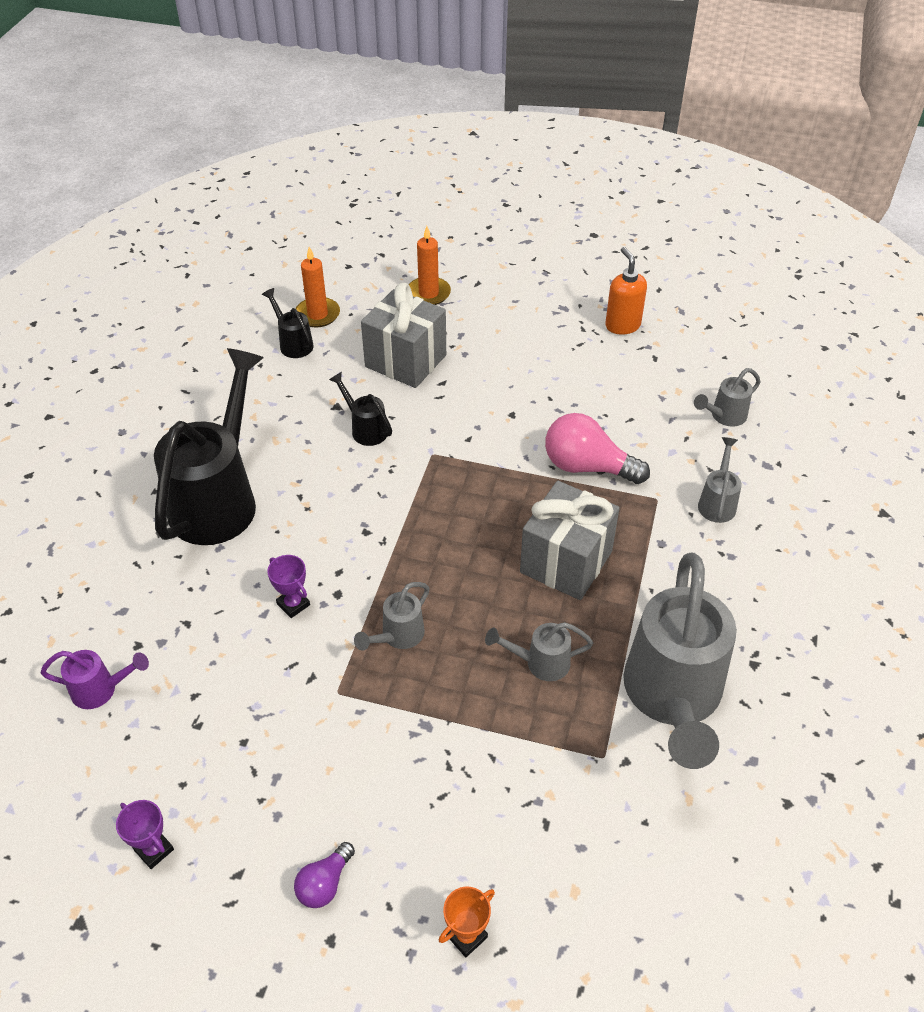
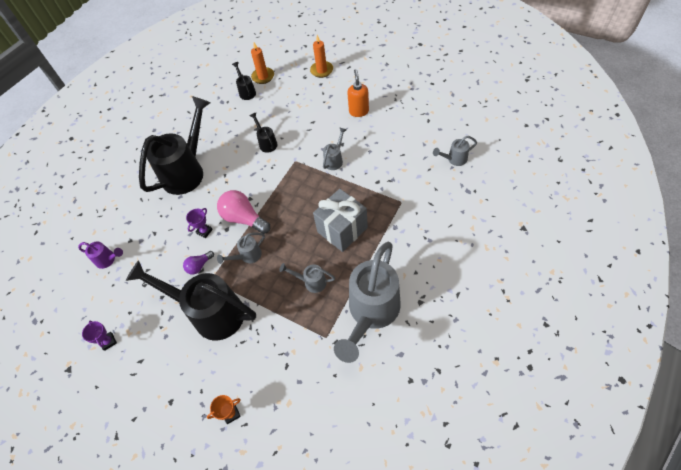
camera: 20 degrees right, 10 degrees up
(293, 604) = (204, 231): purple trophy -> purple trophy turned 60 degrees clockwise
(325, 883) = (176, 374): purple light bulb -> purple light bulb (199, 266)
(356, 753) = (210, 312): none -> black watering can
(405, 361) = (298, 107): grey gift -> none
(587, 467) = (371, 179): pink light bulb -> pink light bulb (244, 218)
(622, 325) = (417, 99): orange soap dispenser -> orange soap dispenser (359, 111)
(717, 502) = (433, 208): grey watering can -> grey watering can (335, 159)

